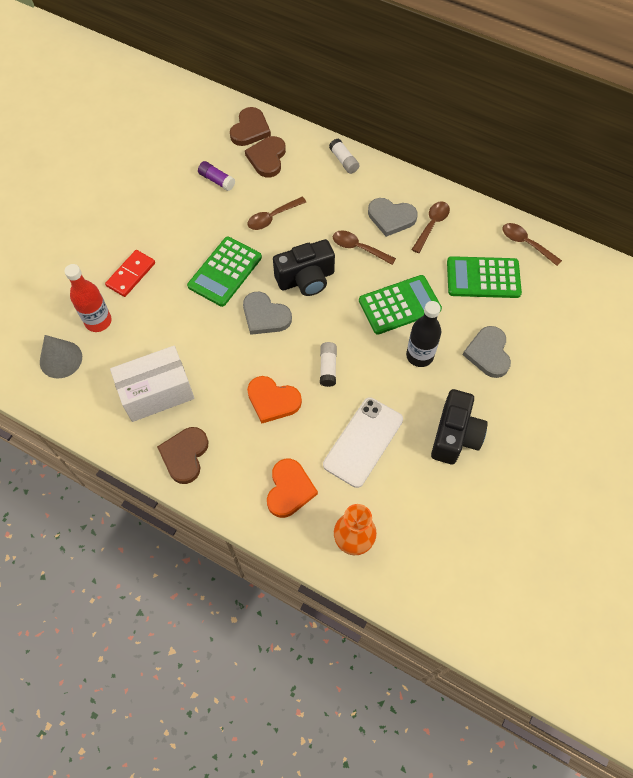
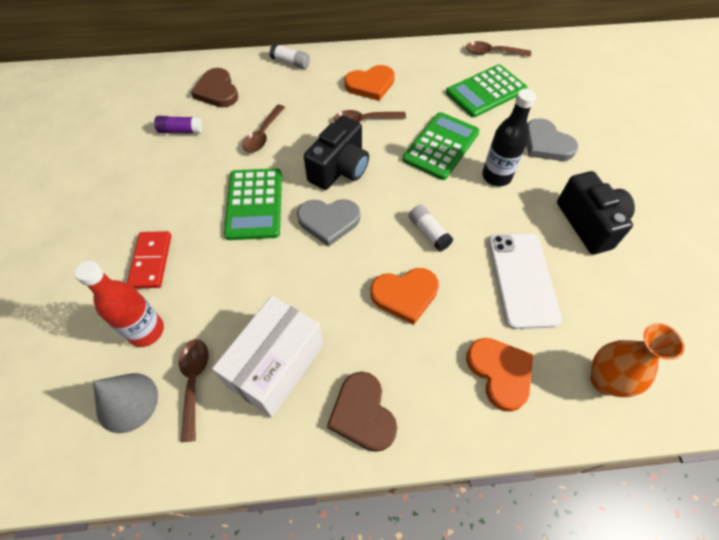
camera: 35 degrees left, 5 degrees down
(250, 129) = (181, 76): brown heart -> none
(391, 218) = (370, 85): grey heart -> orange heart
(432, 225) = (408, 74): brown spoon -> brown spoon (194, 382)

